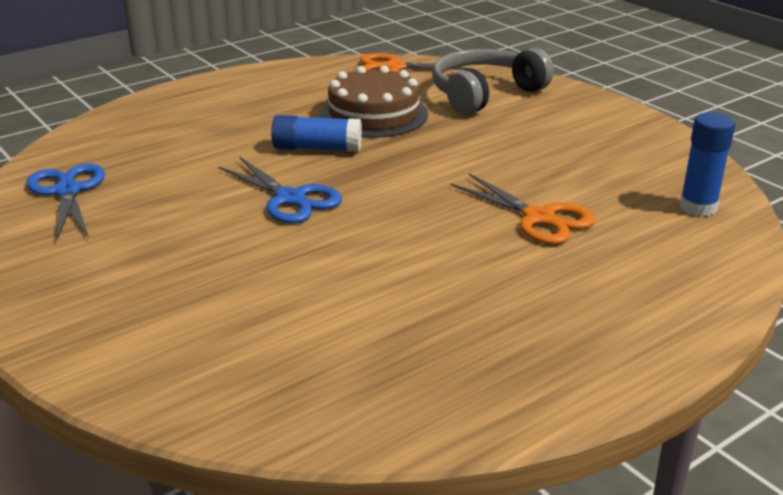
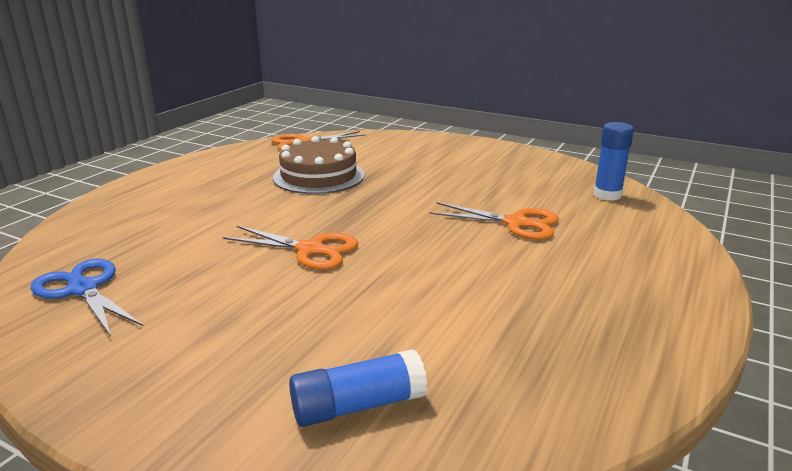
camera: 25 degrees left, 5 degrees down
(290, 199) = (310, 250): blue scissors -> orange scissors
(317, 148) = (296, 208): blue glue stick -> blue glue stick (358, 405)
(484, 94) = (388, 149): grey headphones -> none

